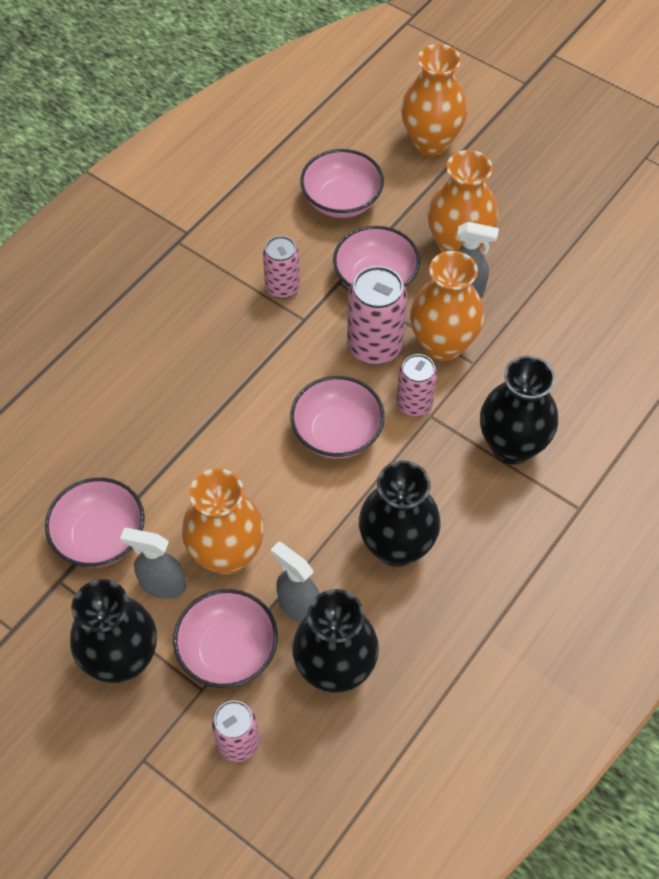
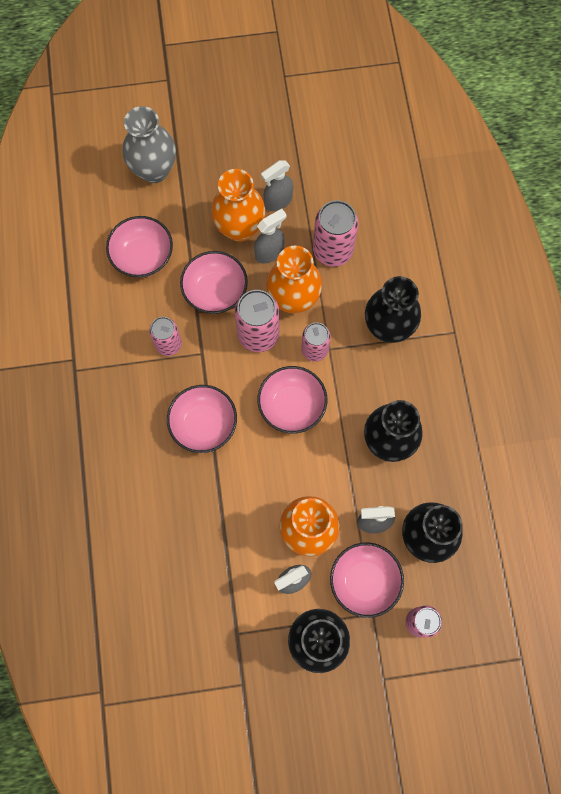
camera: 45 degrees left, 15 degrees up
(100, 537) = (231, 588): pink bowl -> pink bowl (204, 424)
(431, 142) = (154, 170): orange vase -> grey vase
(521, 252) = (278, 201): none -> grey spray bottle
(529, 335) = (332, 250): none -> pink can

